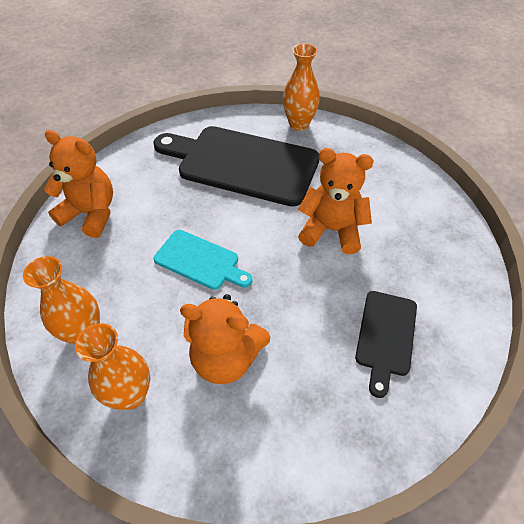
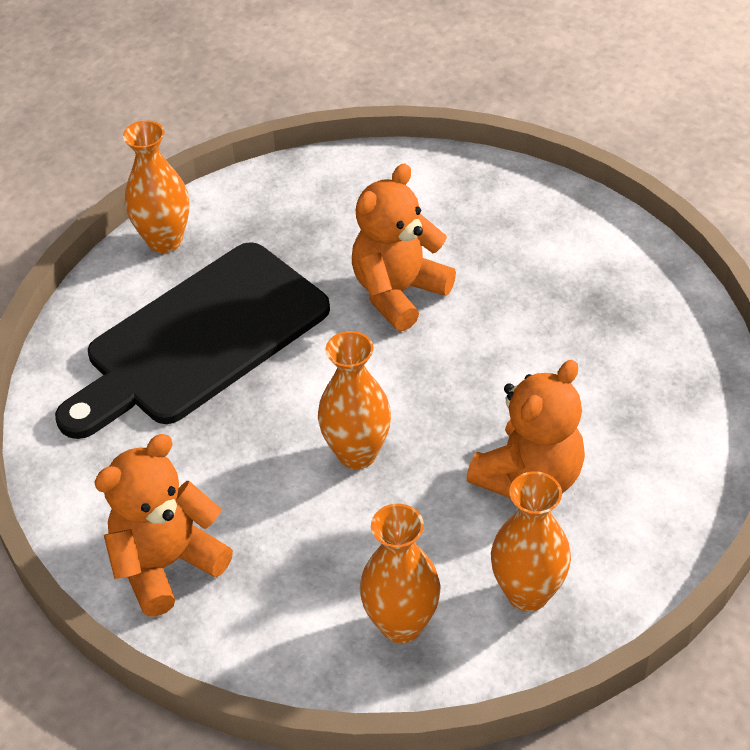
camera: 60 degrees left, 5 degrees down
(200, 261) = (357, 453): turquoise cutting board -> orange vase
(386, 336) = (586, 313): black cutting board -> none

